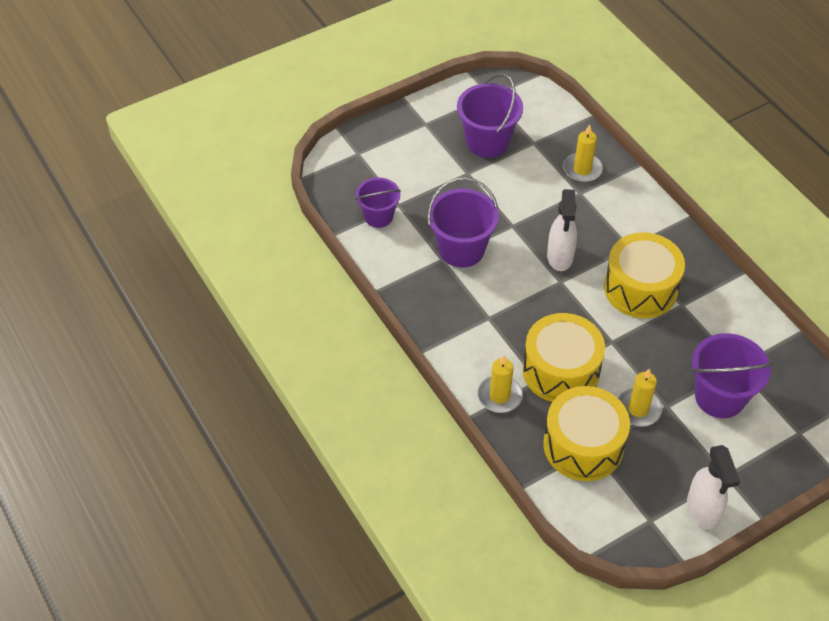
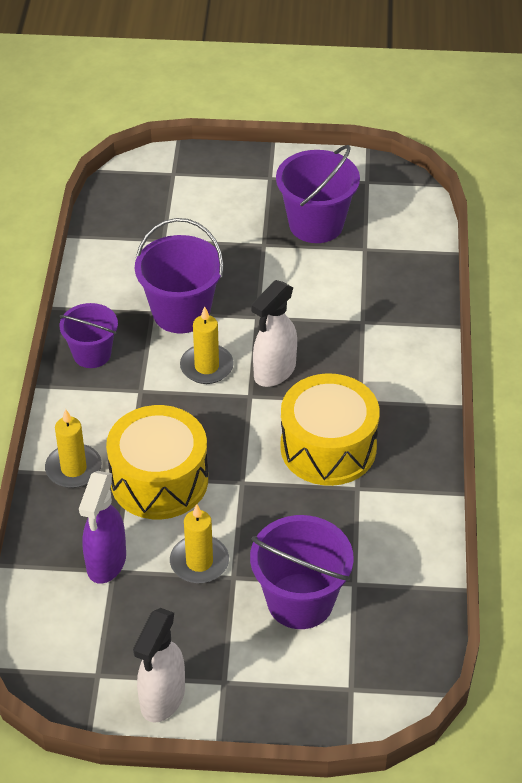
camera: 35 degrees right, 5 degrees down
(378, 216) = (132, 241): purple bucket -> purple bucket (92, 354)
(582, 169) = (389, 300): yellow candle -> yellow candle (206, 367)
(583, 445) = (106, 563): yellow drum -> purple spray bottle

